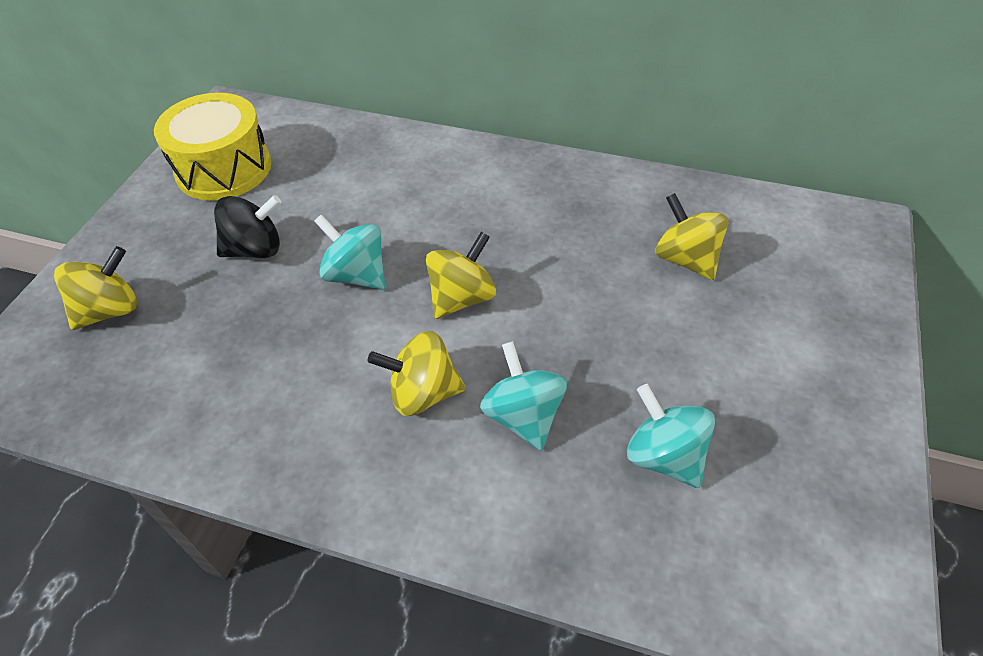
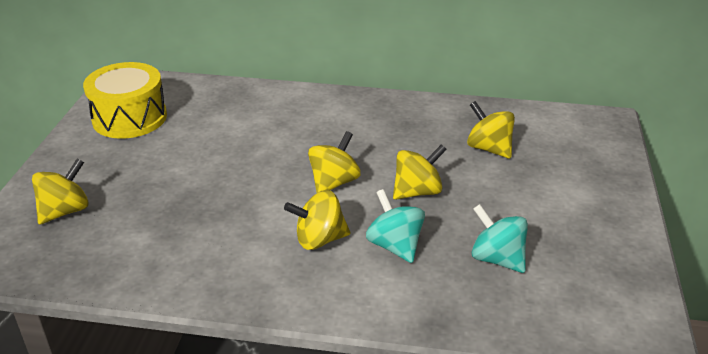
camera: 10 degrees left, 15 degrees down
(255, 249) = (169, 165): black spinning top -> none
(356, 275) = (252, 175): turquoise spinning top -> none
(572, 324) = (417, 191): none -> yellow spinning top

